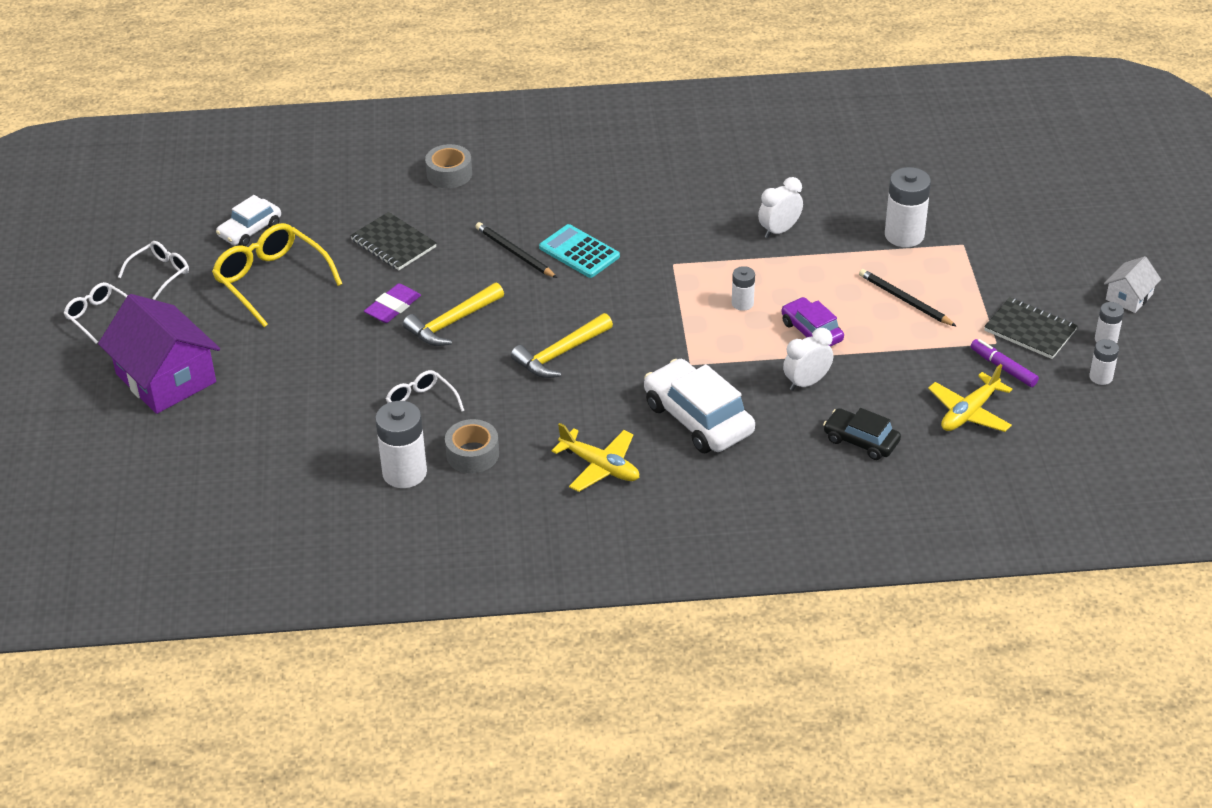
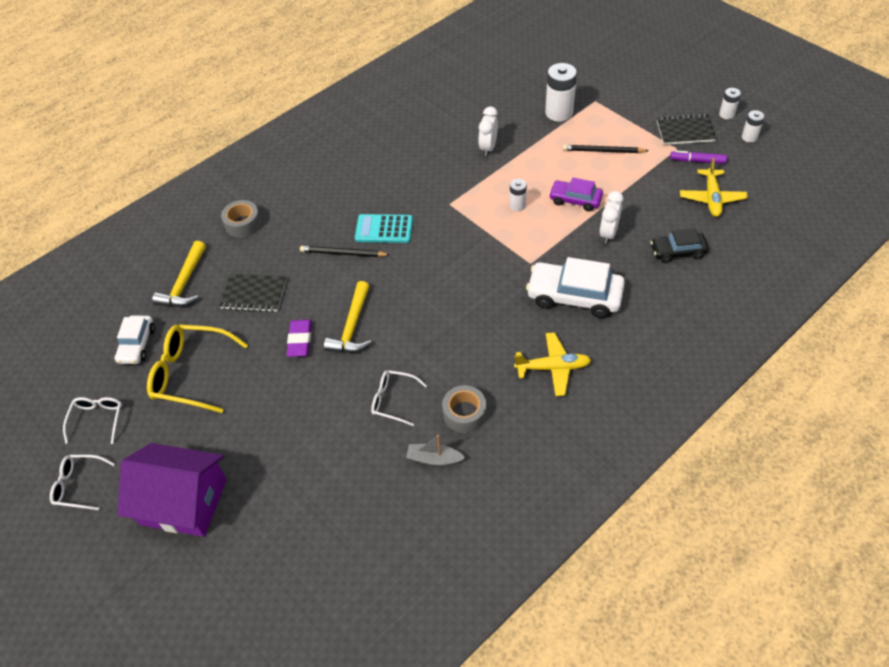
camera: 35 degrees left, 10 degrees up
(404, 473) = (434, 459): white battery -> grey boat
(560, 354) = (445, 305): yellow hammer -> yellow hammer (185, 283)
(1129, 297) = (709, 84): white house -> none

